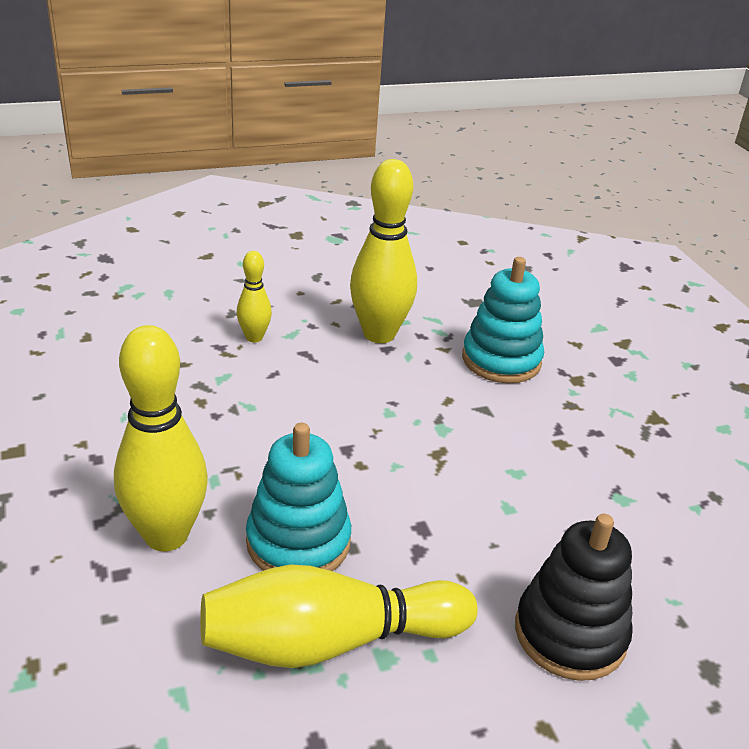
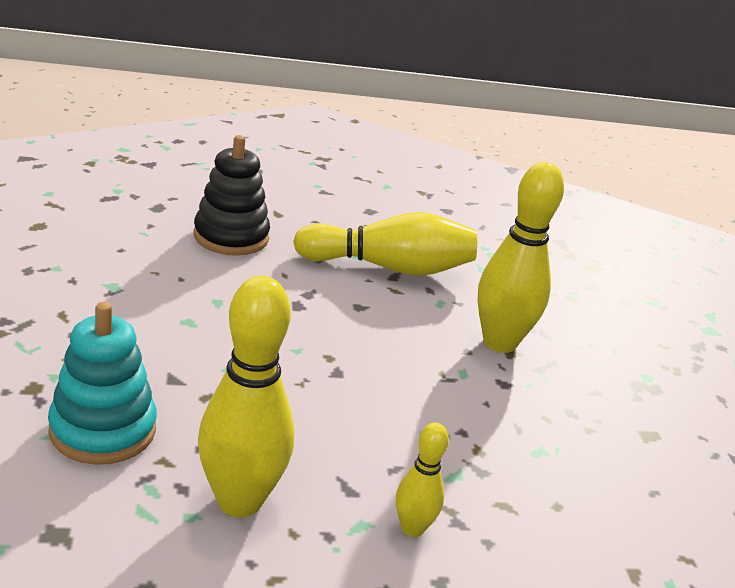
camera: 170 degrees left, 5 degrees down
(298, 542) = (398, 317): turquoise stacking toy -> none

